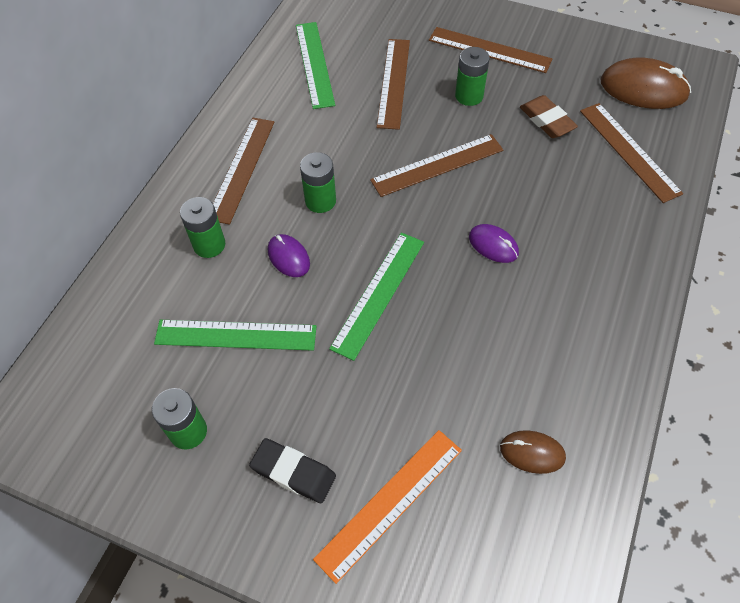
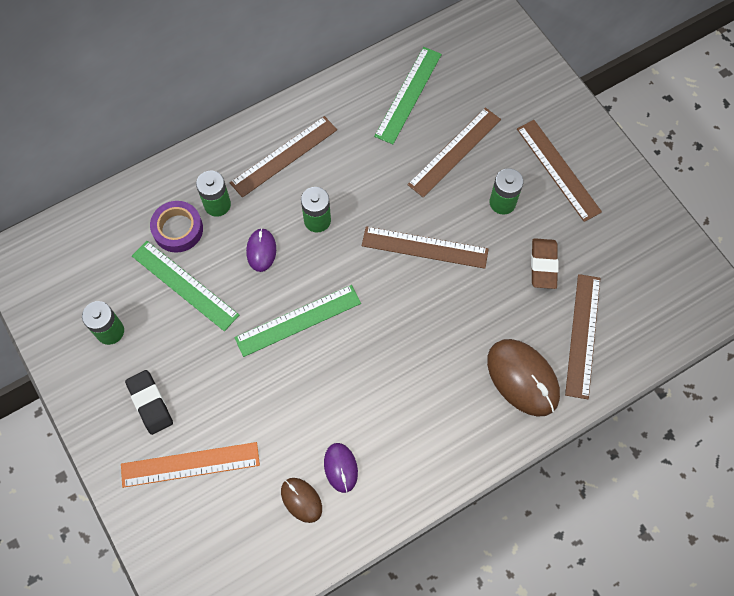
camera: 35 degrees right, 10 degrees up
(185, 290) = (178, 229): none -> purple tape
(493, 245) = (407, 340): purple mouse -> purple mouse (340, 468)
(643, 88) = (651, 289): brown mouse -> brown mouse (522, 378)

